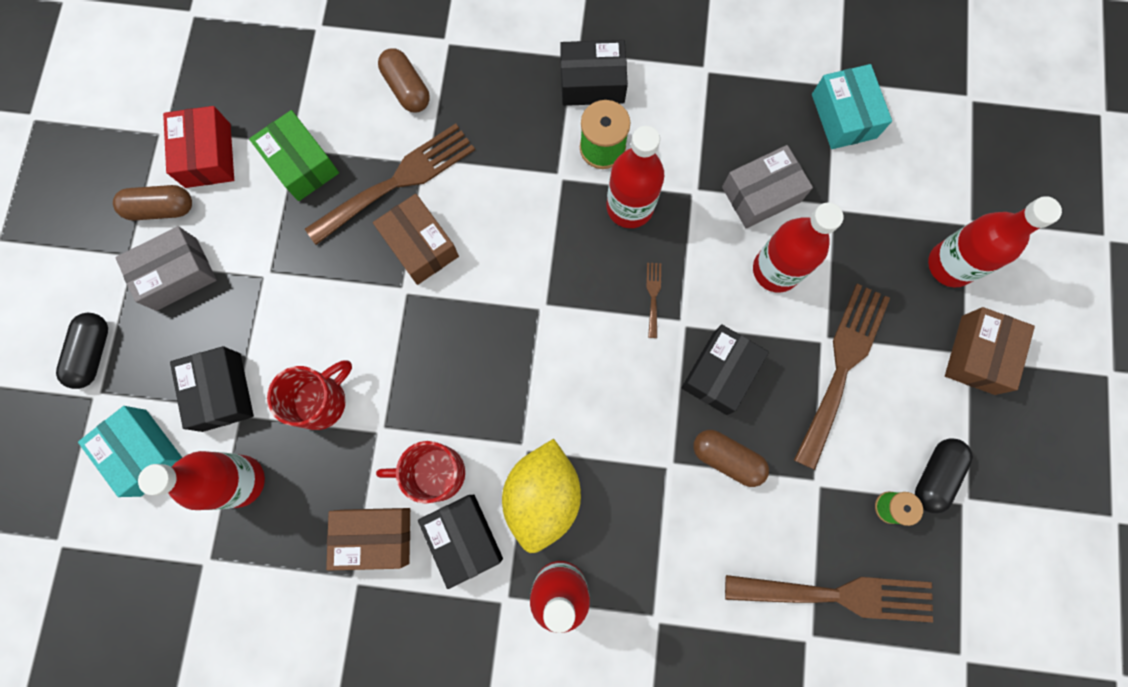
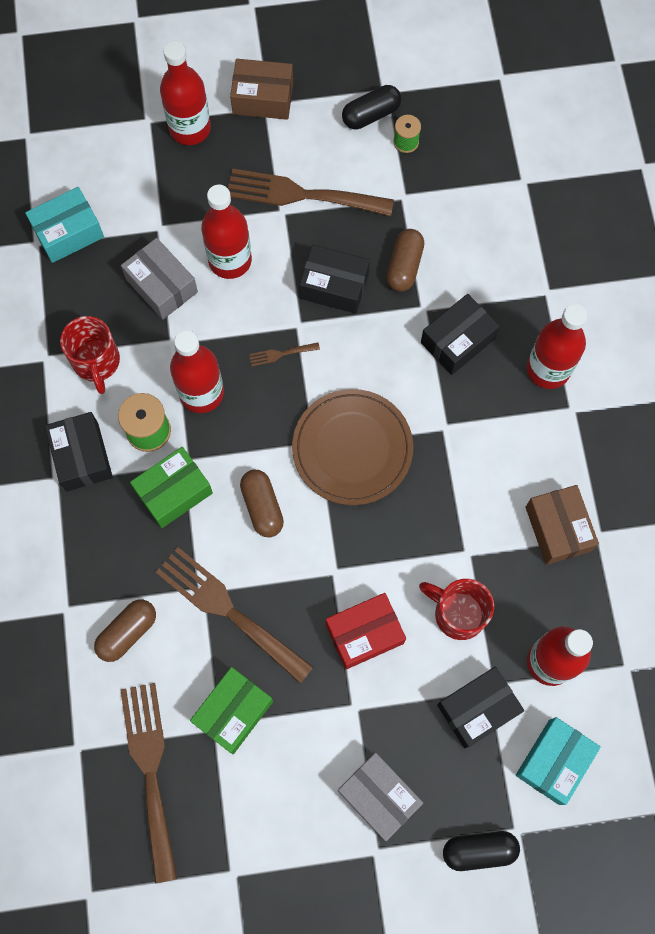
camera: 105 degrees left, 5 degrees down
(161, 208) = (316, 839): brown capsule -> brown capsule (262, 507)
(208, 155) = (247, 812): red box -> red box (364, 633)
(420, 245) = (287, 570): brown box -> none
(435, 473) = (489, 495): red mug -> red mug (96, 362)
(464, 538) = (535, 455): black box -> black box (457, 341)
(527, 342) = (352, 448): none -> brown plate
(532, 158) = (174, 492): none -> green box
(543, 496) = (480, 401): yellow lemon -> none
(838, 595) = (484, 166): brown fork -> brown fork (150, 771)
(934, 475) = (371, 115): black capsule -> black capsule turned 45 degrees counterclockwise

